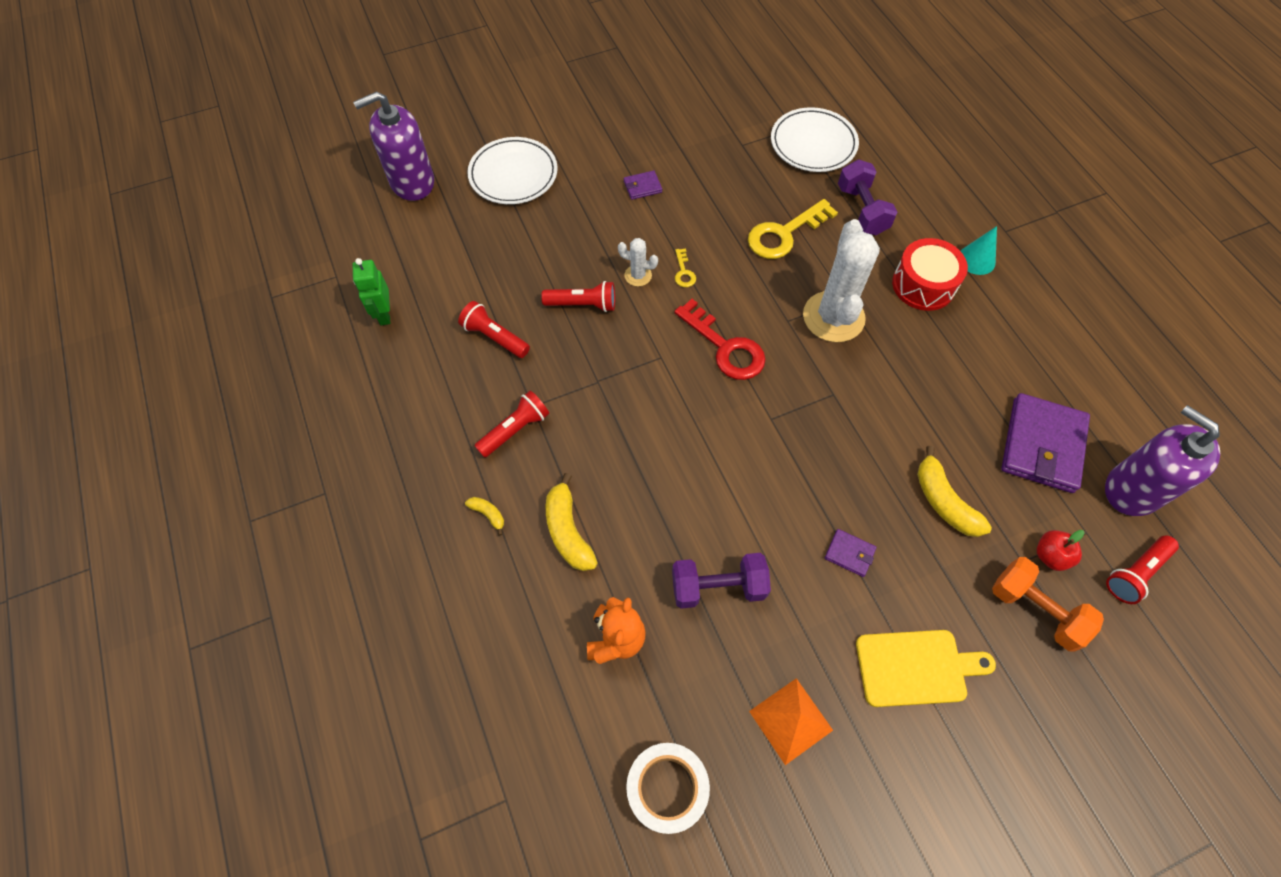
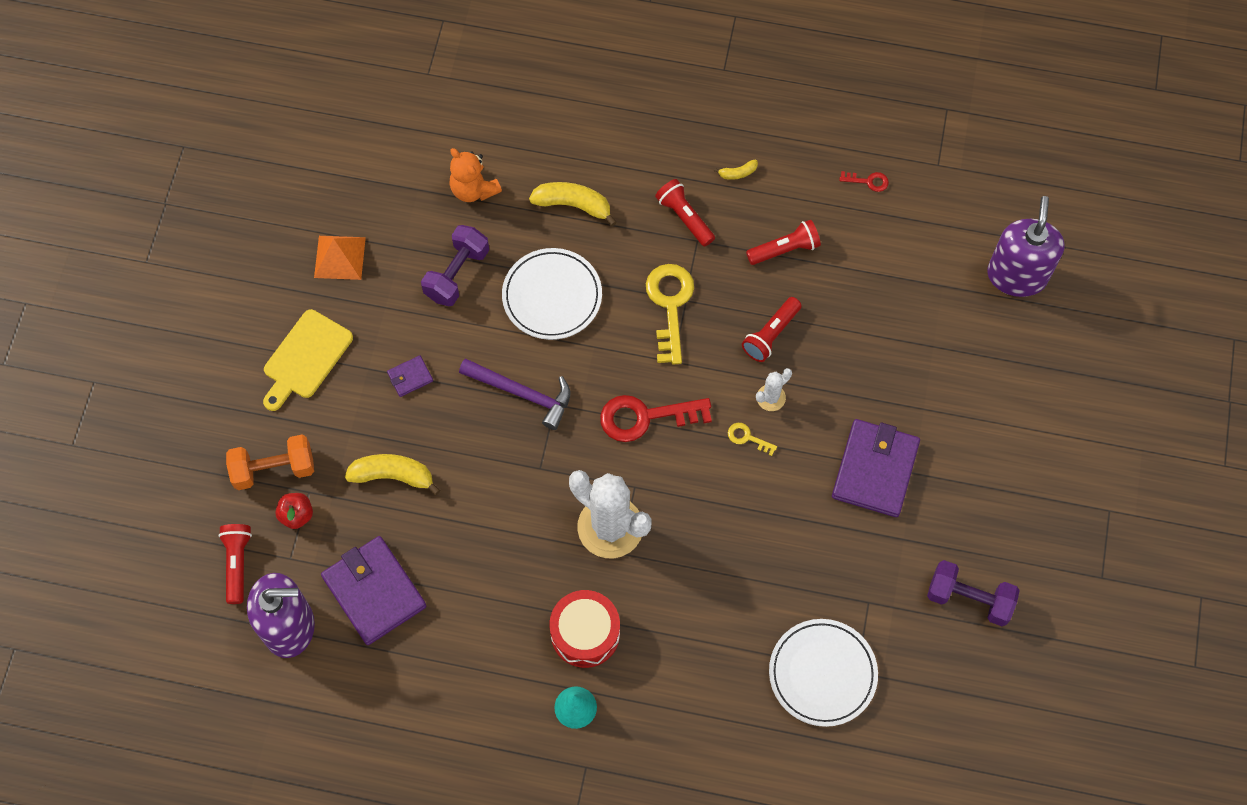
camera: 125 degrees right, 5 degrees up
(384, 314) = (868, 181): green robot -> red key
(488, 514) = (626, 162): yellow banana -> yellow banana (738, 173)
(513, 174) = (969, 366): white plate -> white plate (552, 296)
(515, 429) = (684, 217): red flashlight -> red flashlight turned 150 degrees clockwise
(642, 187) = (875, 470): purple wallet -> purple wallet, size x2.24
(667, 788) = (362, 161): white tape -> none
(783, 449) = (523, 394): none -> purple hammer
(784, 234) = (728, 555): yellow key -> yellow key (670, 305)
(862, 210) = (706, 650): purple dumbbell -> purple dumbbell (969, 599)

